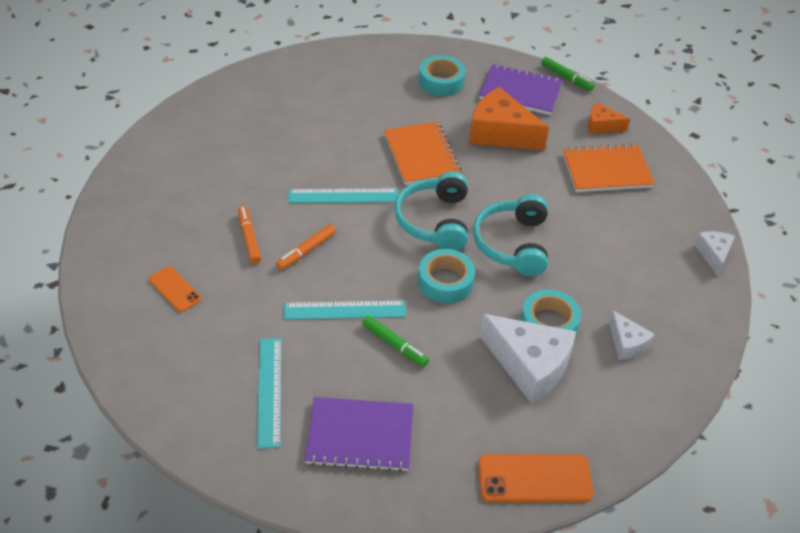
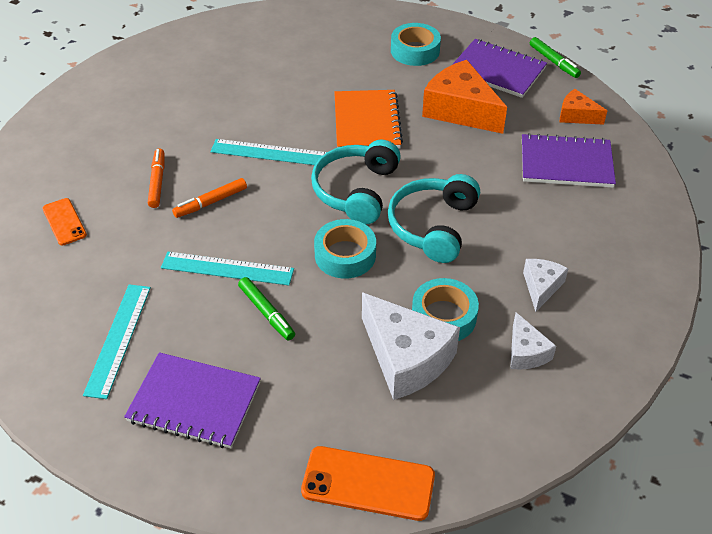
camera: 15 degrees right, 0 degrees up
(606, 171) = (566, 163): orange notebook -> purple notebook
(713, 254) = (662, 270): white cheese -> white cheese (541, 287)

